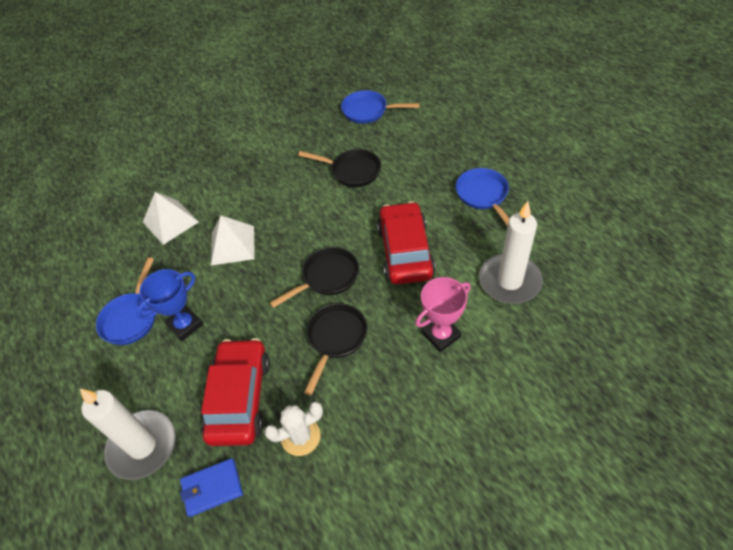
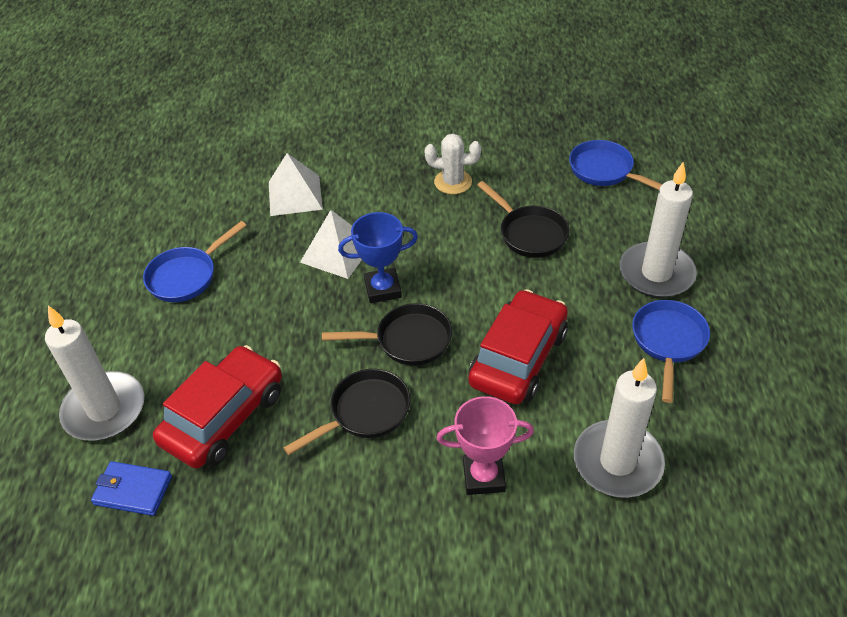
camera: 30 degrees right, 5 degrees down
(185, 325) = (229, 311): blue trophy -> blue trophy (383, 289)
(300, 436) = (251, 493): white cactus -> white cactus (453, 182)
(446, 159) = (656, 273): none -> white candle

